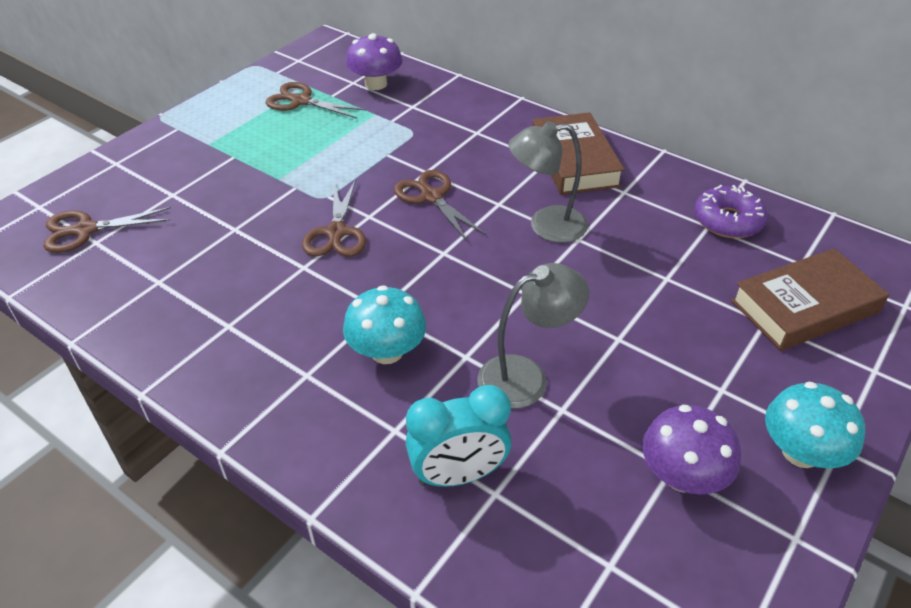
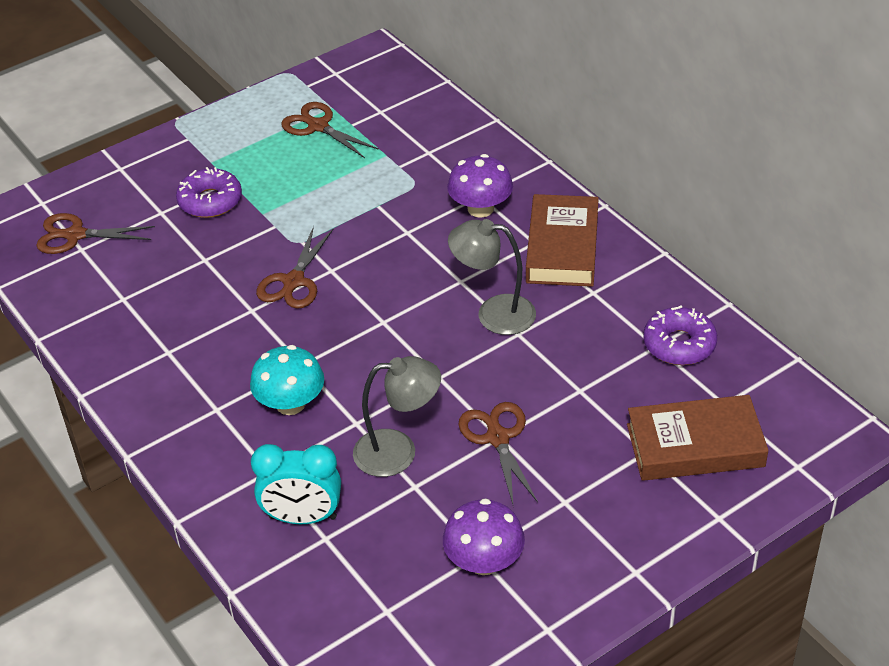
camera: 20 degrees right, 0 degrees up
(220, 176) = (210, 201): none -> purple donut
(376, 84) = (403, 118): purple mushroom -> purple mushroom (480, 208)
(431, 197) = (398, 261): brown scissors -> brown scissors (497, 438)
(800, 452) = (598, 568): turquoise mushroom -> none

